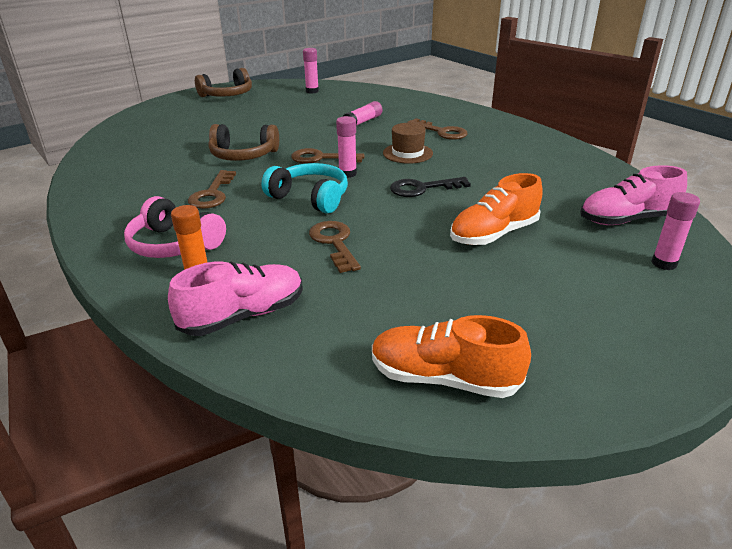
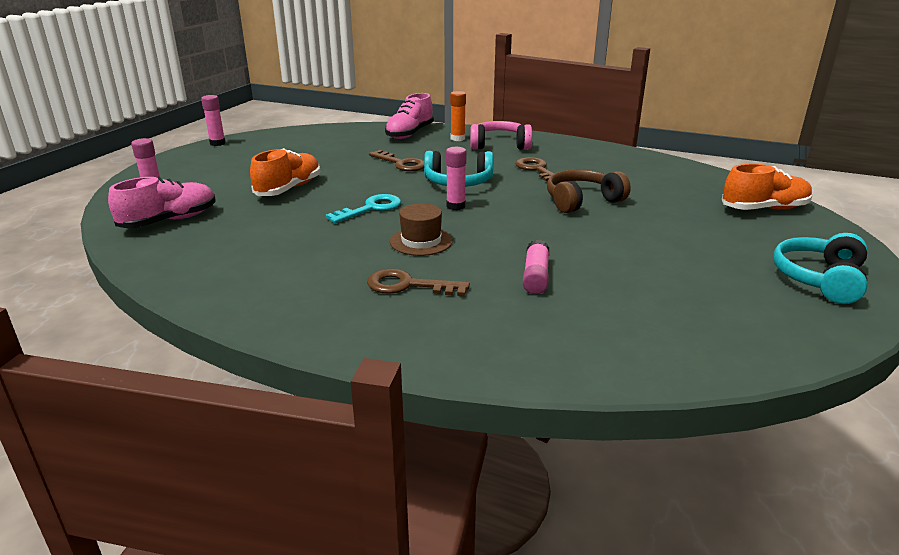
camera: 150 degrees right, 5 degrees down
(227, 95) = (819, 279): brown headphones -> turquoise headphones
(312, 91) = (730, 329): pink glue stick -> pink glue stick (217, 143)
(320, 158) = (504, 215): brown key -> none
(422, 188) = (371, 208): black key -> turquoise key
(444, 378) = (294, 136): orange shoe -> orange shoe (764, 209)

